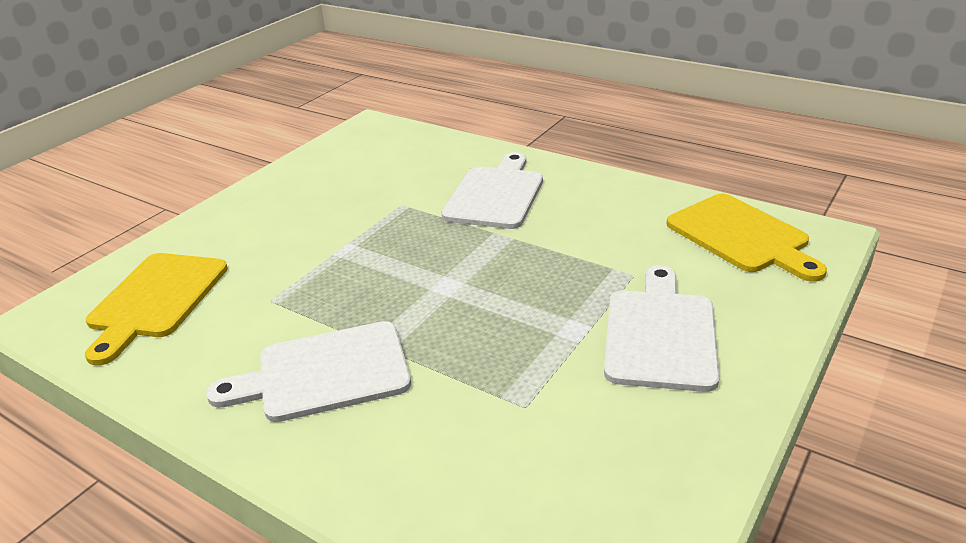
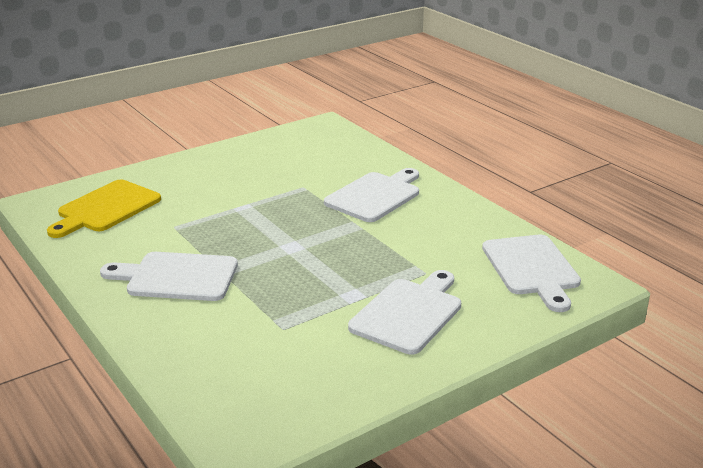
camera: 20 degrees right, 5 degrees down
(741, 236) = (532, 268): yellow cutting board -> white cutting board

